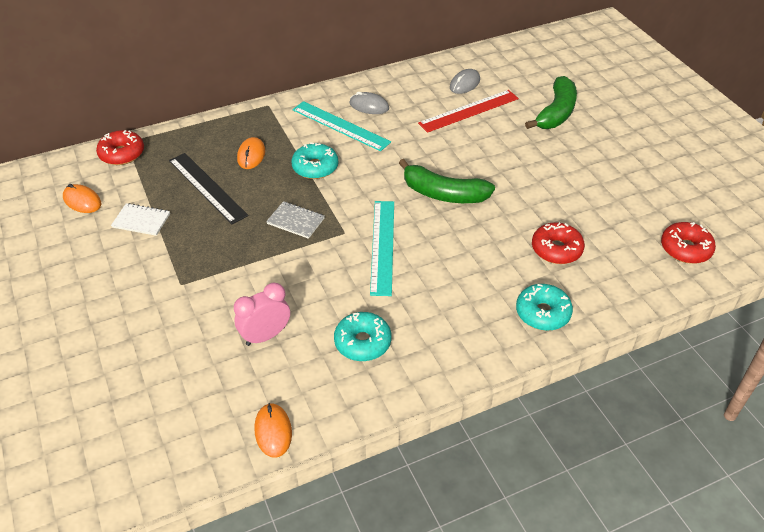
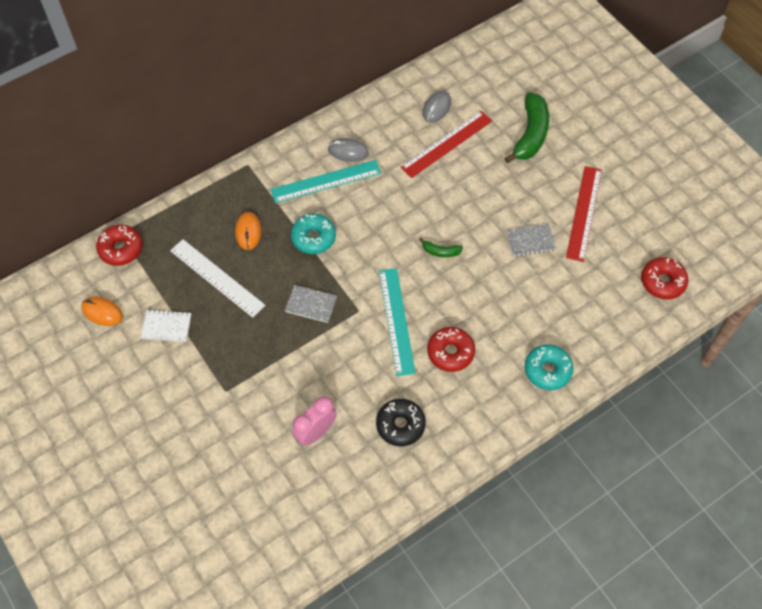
camera: 10 degrees left, 15 degrees up
(207, 187) = (217, 278): black ruler -> white ruler
(273, 431) = (346, 522): orange mouse -> none
(340, 126) = (326, 181): turquoise ruler -> turquoise ruler turned 45 degrees counterclockwise
(362, 342) = (400, 425): turquoise donut -> black donut
(444, 194) = (440, 251): green banana -> green banana, size x0.47
(542, 196) = (530, 241): none -> grey notebook
(556, 249) = (551, 300): red donut -> red donut (450, 352)
(603, 180) = (584, 213): none -> red ruler

